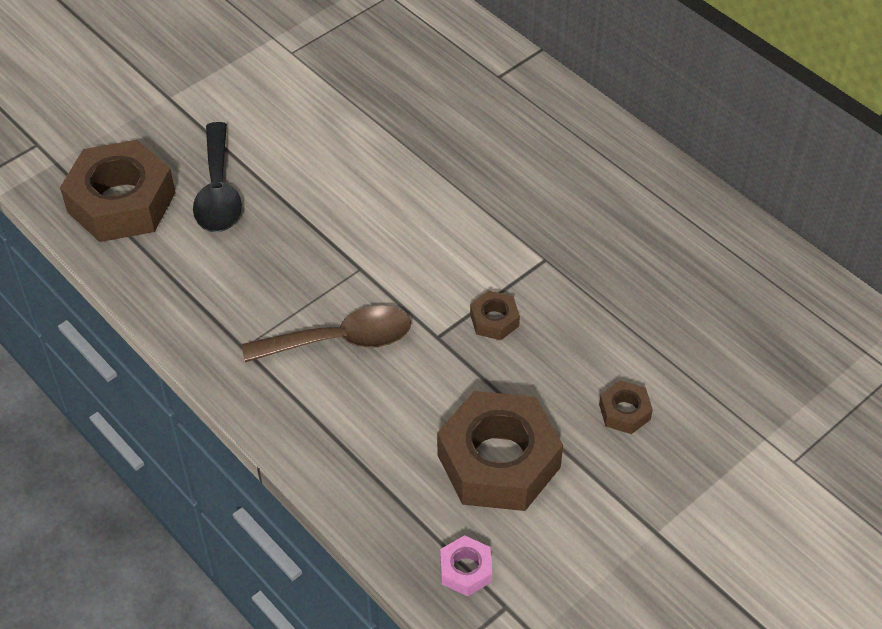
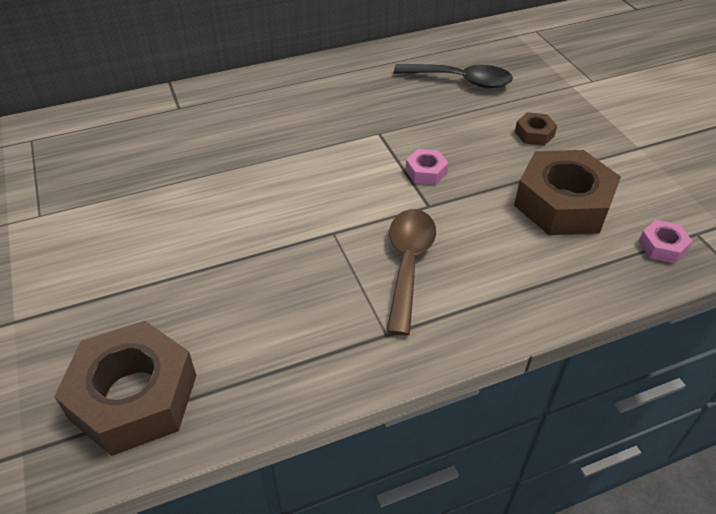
camera: 70 degrees left, 5 degrees down
(218, 191) = (176, 309): black spoon -> black spoon (460, 81)
(494, 320) = (426, 172): brown nut -> pink nut

